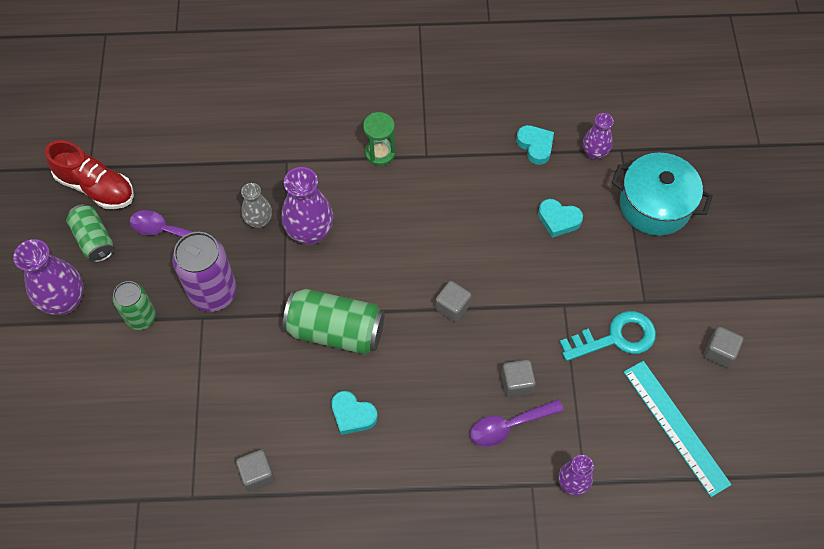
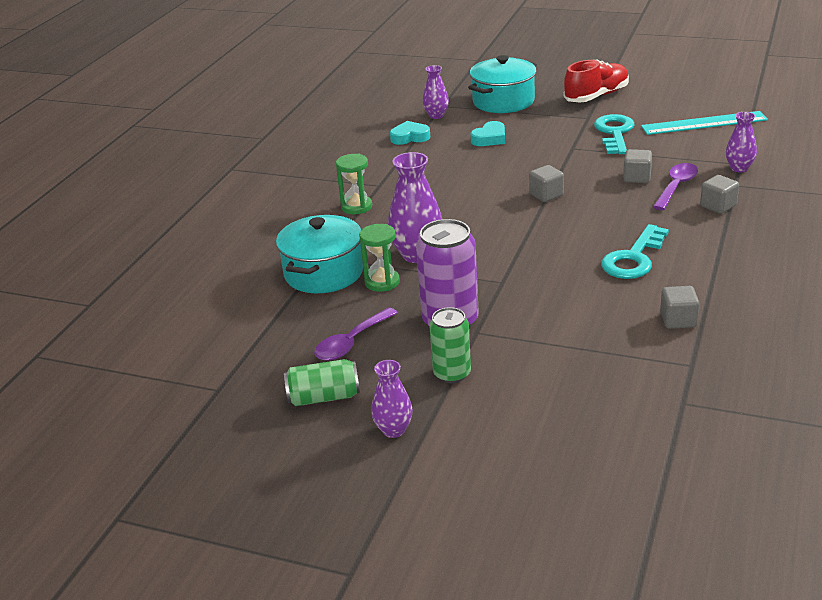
camera: 65 degrees left, 30 degrees down
(65, 301) = (393, 430): purple vase -> purple vase, size x0.60
(96, 187) = (251, 387): red shoe -> red shoe (596, 96)
(259, 221) = (382, 282): grey vase -> green hourglass
(262, 171) = (324, 273): none -> turquoise pot
(335, 331) = (538, 255): green can -> none
(352, 415) = (634, 258): turquoise heart -> turquoise key
(509, 426) = (676, 187): purple spoon -> purple spoon turned 150 degrees counterclockwise
(719, 352) = (647, 99): grey cube -> grey cube (718, 206)

